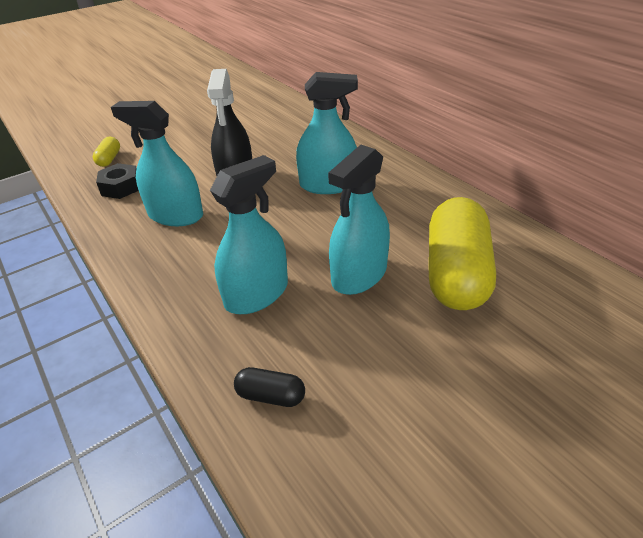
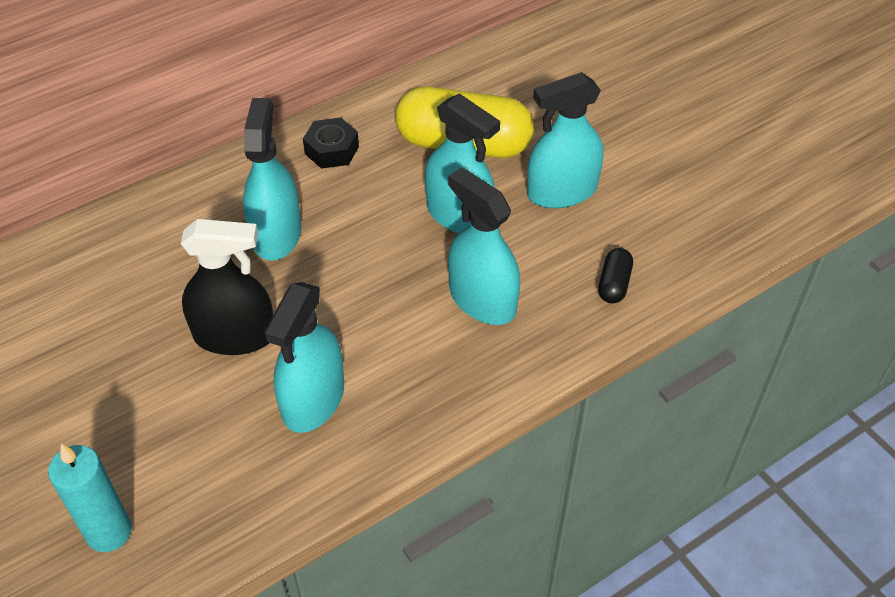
camera: 90 degrees left, 10 degrees up
(109, 159) = (109, 532): yellow capsule -> turquoise candle
(121, 187) = (216, 489): black nut -> black nut (332, 150)
(405, 350) = (562, 191): none -> turquoise spray bottle

